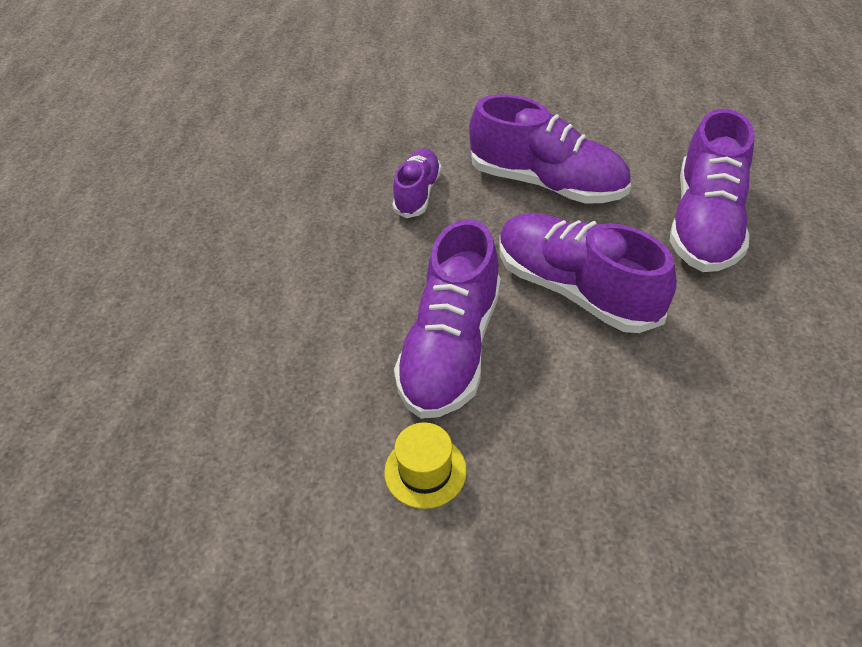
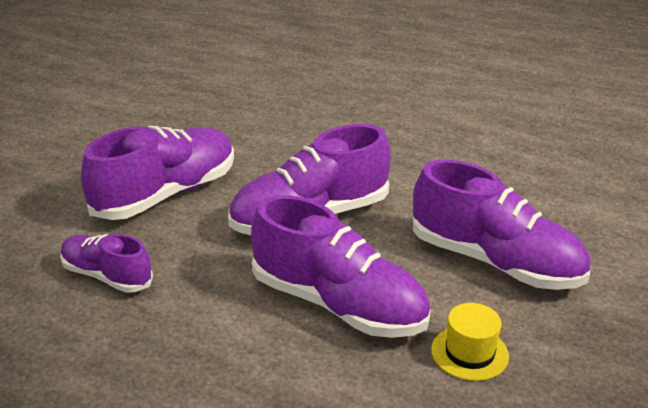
camera: 75 degrees left, 15 degrees down
(704, 223) = (279, 137): purple shoe -> purple shoe (495, 262)

